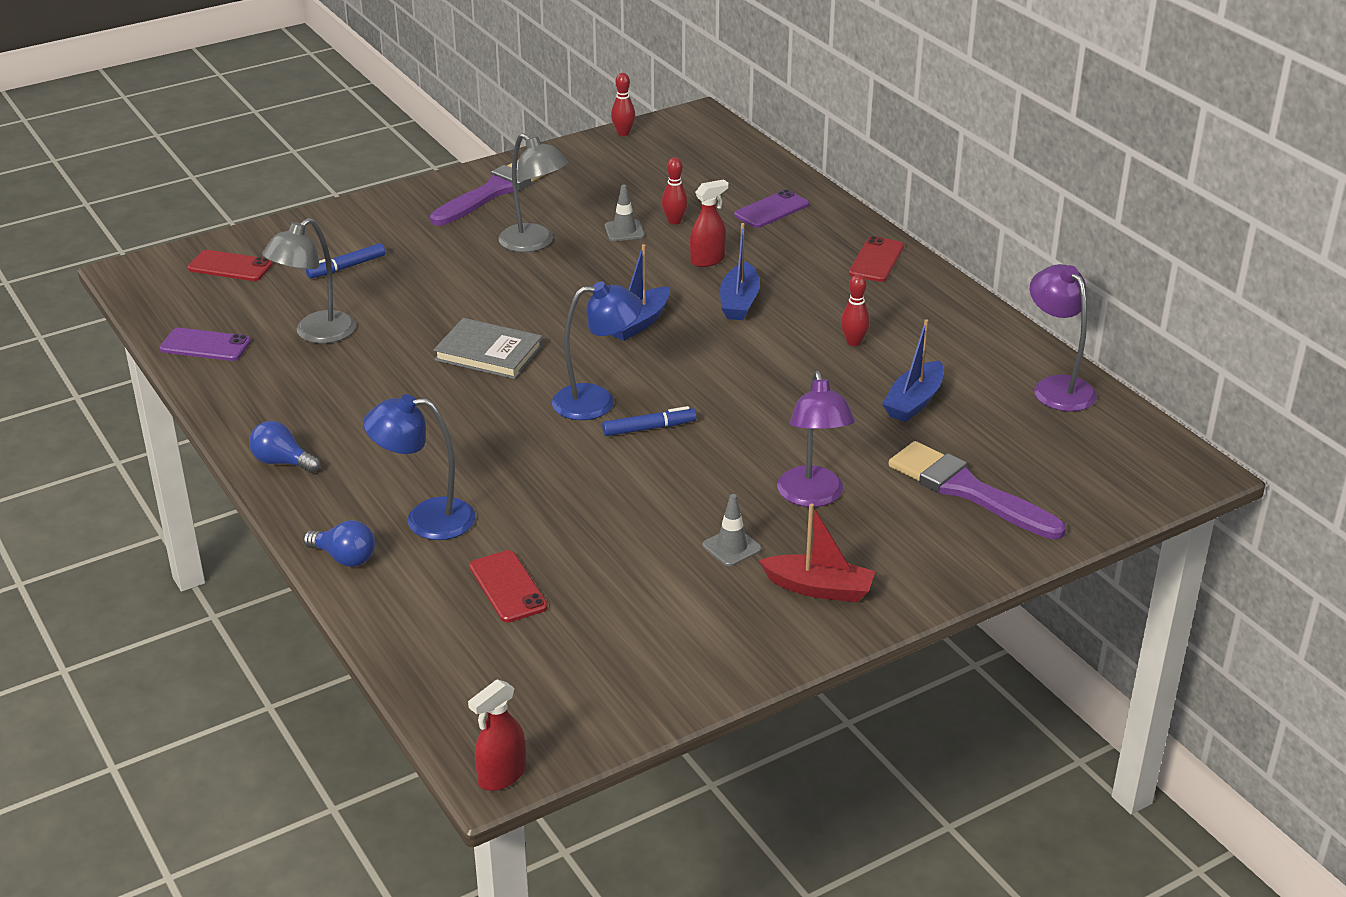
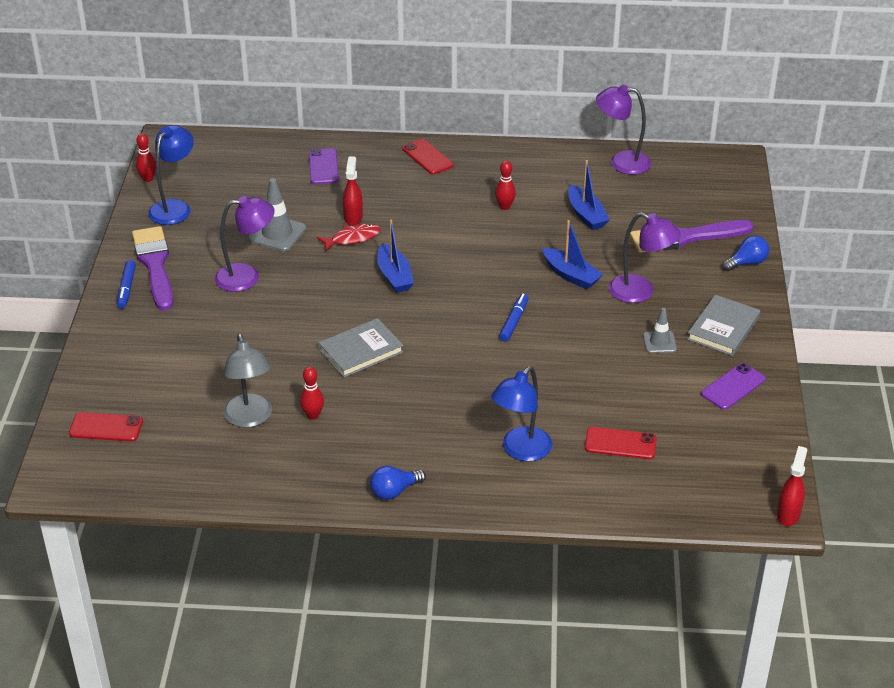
camera: 55 degrees left, 5 degrees up
(205, 345) = (204, 478): purple phone -> purple phone (733, 387)
(230, 266) = (106, 427): red phone -> red phone turned 45 degrees clockwise
(344, 558) = (529, 501): blue light bulb -> blue light bulb (747, 263)
(346, 267) = (176, 371): blue marker -> blue marker (126, 288)
(501, 776) = (788, 514): red spray bottle -> red spray bottle turned 150 degrees counterclockwise
(534, 243) = (247, 277): grey lamp -> purple lamp
(597, 401) = (464, 329): blue lamp -> blue lamp (174, 207)
(624, 231) = (277, 234): grey traffic cone -> grey traffic cone, size x1.63
(670, 274) = (352, 238): none -> red fish
(674, 221) = (290, 209): red bowling pin -> red bowling pin (313, 415)
(739, 302) = (415, 227): blue boat -> blue boat (571, 275)
(818, 588) = (723, 328): red boat -> grey book

